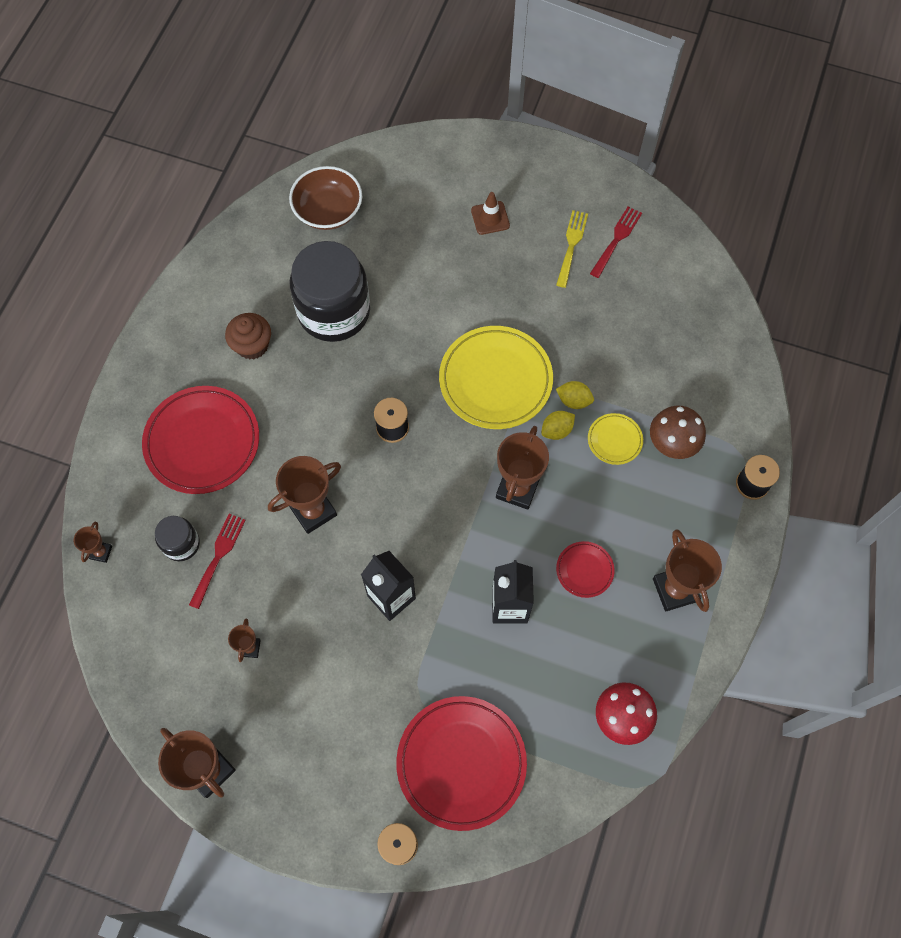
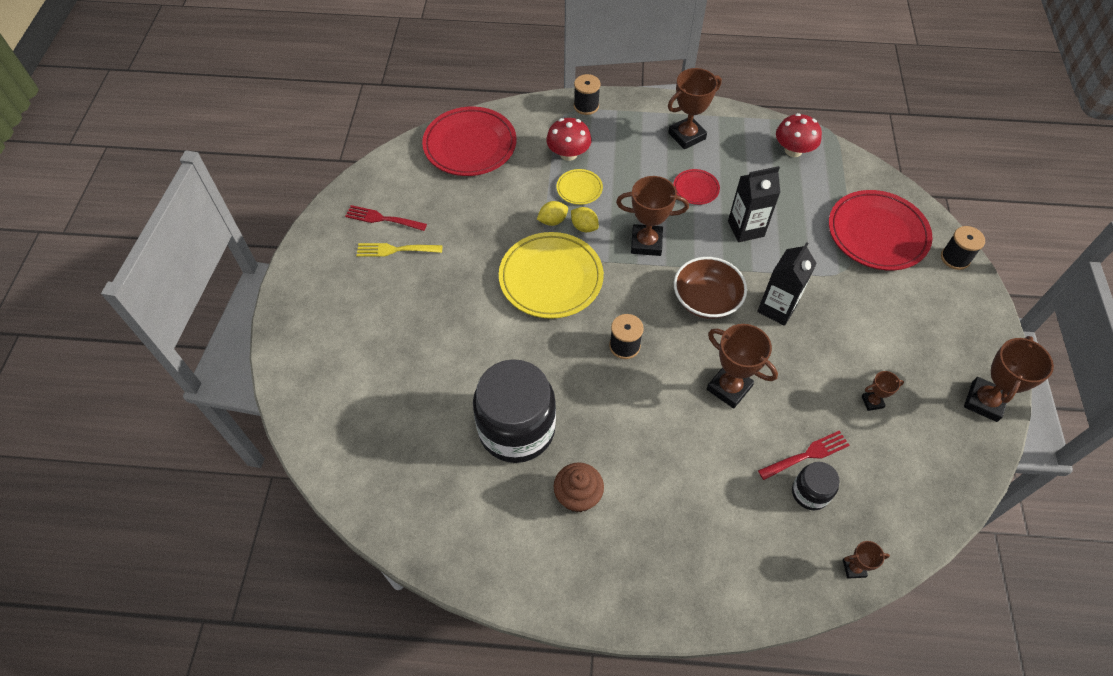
camera: 105 degrees left, 10 degrees down
(202, 442) = (701, 509): red plate -> red plate (470, 145)
(218, 557) = (807, 455): red fork -> red fork turned 150 degrees clockwise
(328, 211) = (393, 469): brown bowl -> brown bowl (706, 299)
(490, 218) = (376, 319): brown traffic cone -> none
(573, 400) = (552, 221): yellow lemon -> yellow lemon turned 60 degrees clockwise
(672, 442) = (568, 154): brown mushroom -> red mushroom

